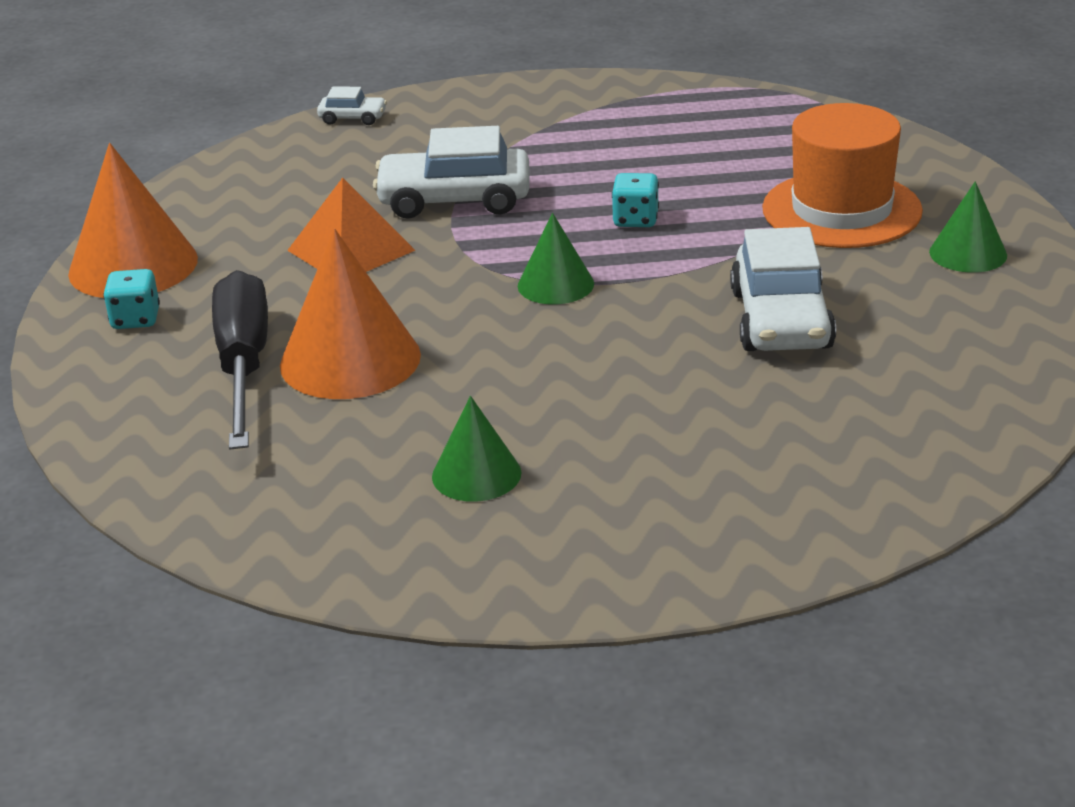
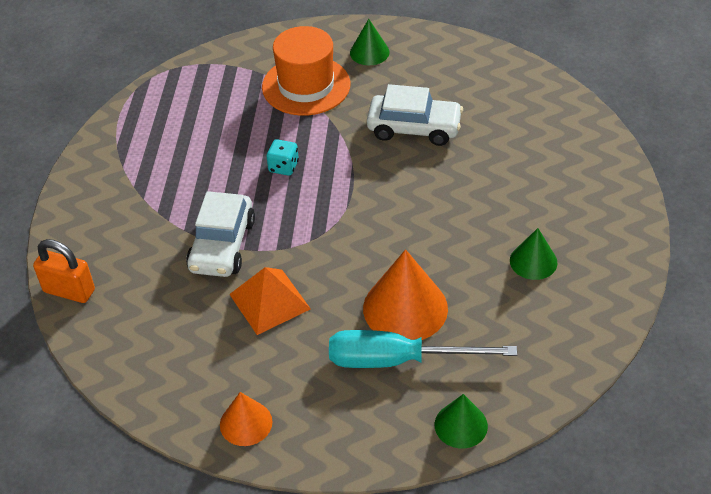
camera: 80 degrees left, 15 degrees up
(133, 266) = (246, 423): orange cone -> orange cone, size x0.58
(135, 319) = (322, 419): turquoise dice -> none
(244, 366) = (398, 360): black screwdriver -> turquoise screwdriver
(353, 118) = (69, 291): white car -> orange padlock
(555, 284) = (347, 210): green cone -> green cone (461, 425)

